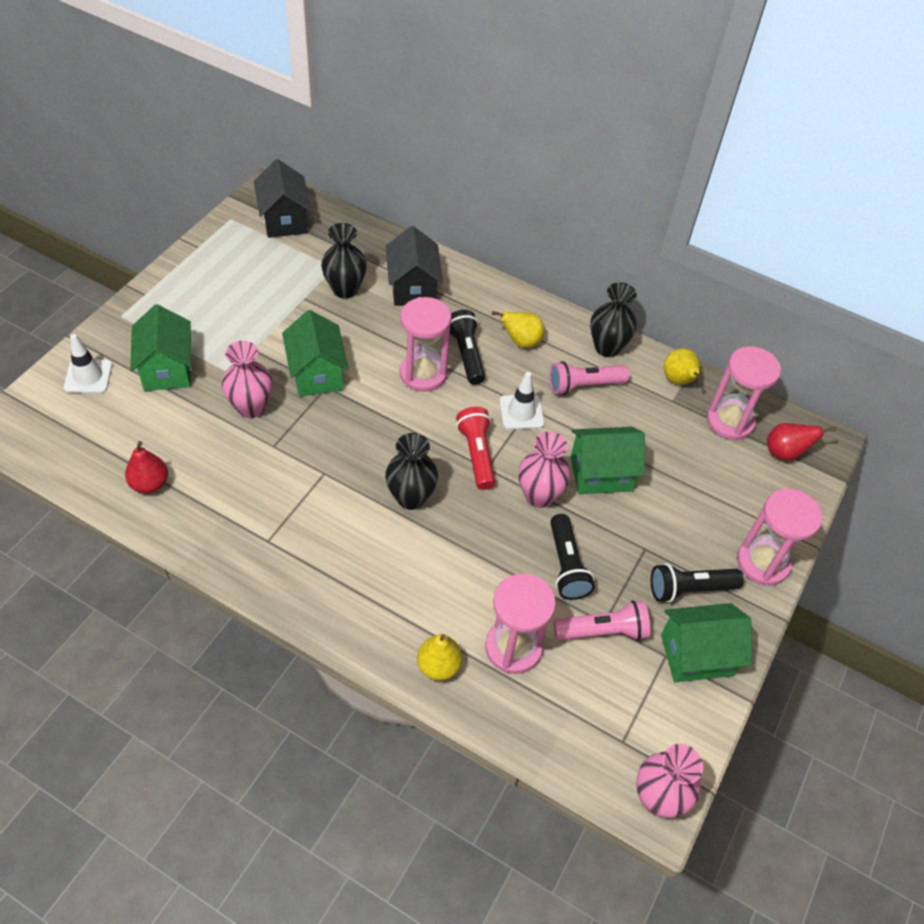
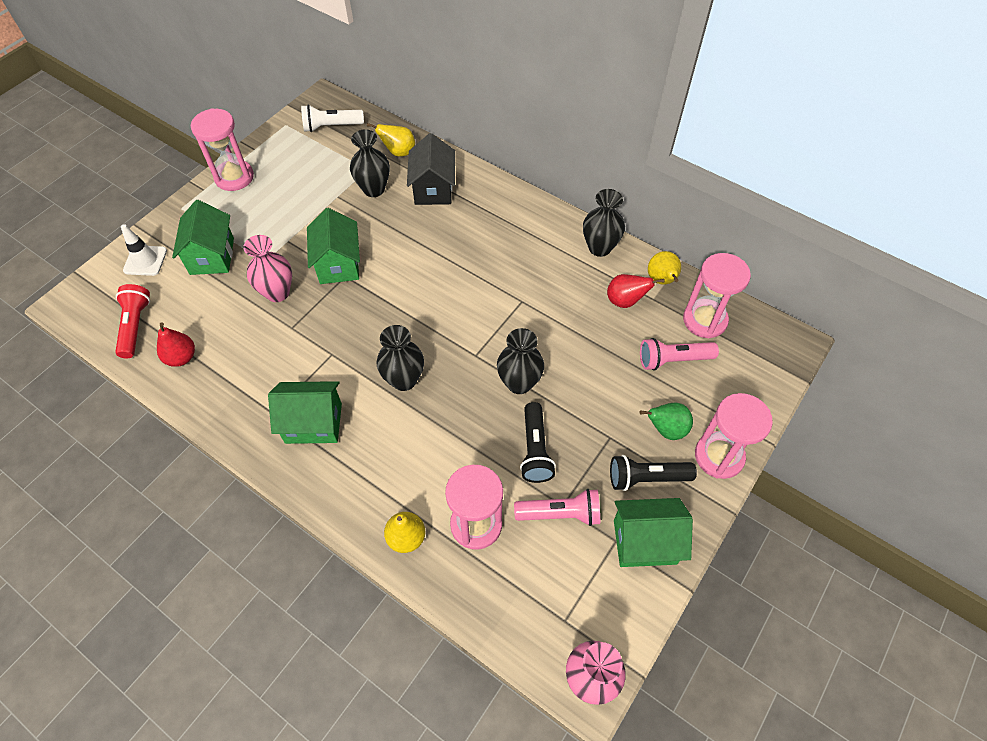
camera: 10 degrees right, 5 degrees up
(285, 220) = (331, 126): black house -> white flashlight
(423, 374) = (431, 267): pink hourglass -> pink hourglass (234, 177)
(466, 354) = (472, 250): black flashlight -> none
(476, 454) = (468, 342): red flashlight -> red flashlight (135, 326)
(521, 341) = (522, 240): yellow pear -> yellow pear (398, 152)
(521, 412) = (513, 305): white traffic cone -> none
(539, 496) = (519, 383): pink vase -> black vase
(583, 385) = (573, 282): pink flashlight -> pink flashlight (673, 360)
(601, 474) = (578, 365): green house -> green house (313, 423)
(703, 537) = (666, 429): none -> green pear
(784, 453) = (753, 352): red pear -> red pear (625, 301)

